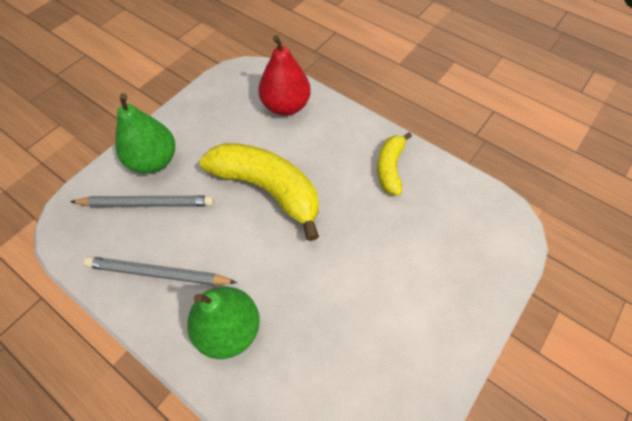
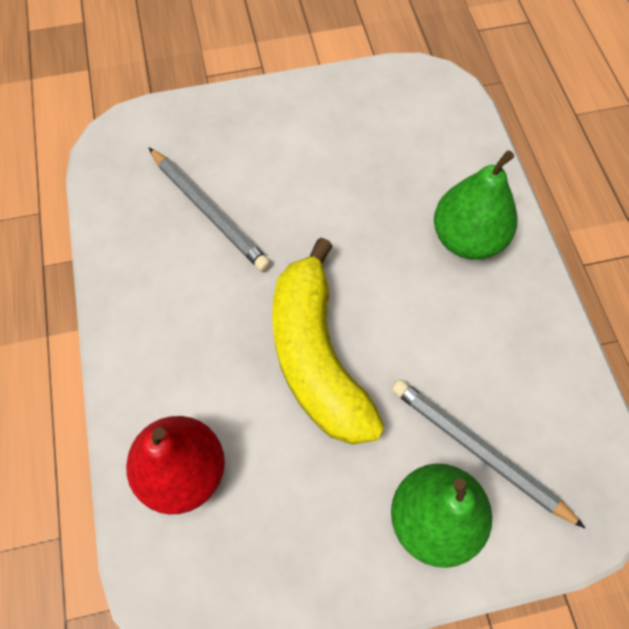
camera: 140 degrees left, 5 degrees up
(158, 273) = (510, 345): grey pencil -> grey pencil (209, 211)
(390, 168) = (156, 276): yellow banana -> none

